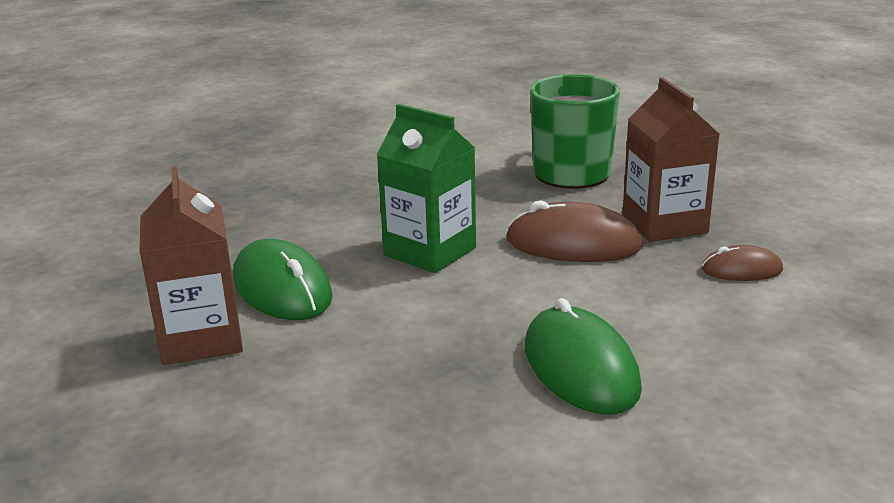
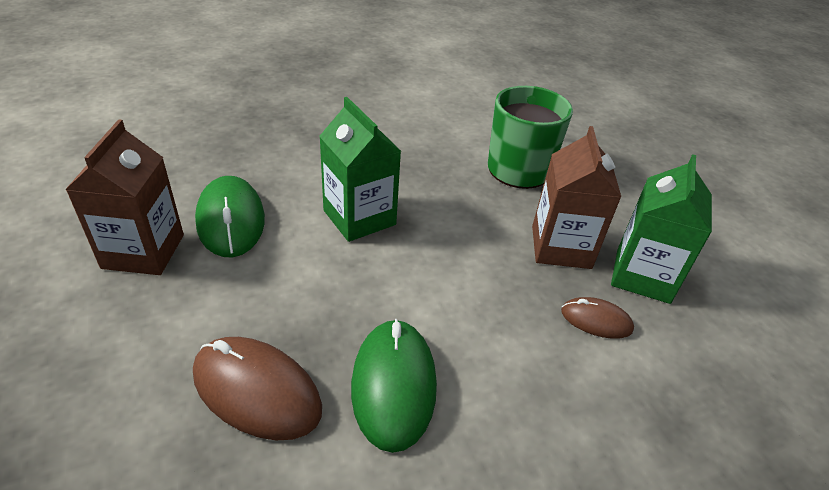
camera: 15 degrees right, 15 degrees up
(573, 243) = (473, 245): brown mouse -> brown mouse (257, 391)
(761, 226) = (642, 276): none -> green carton

